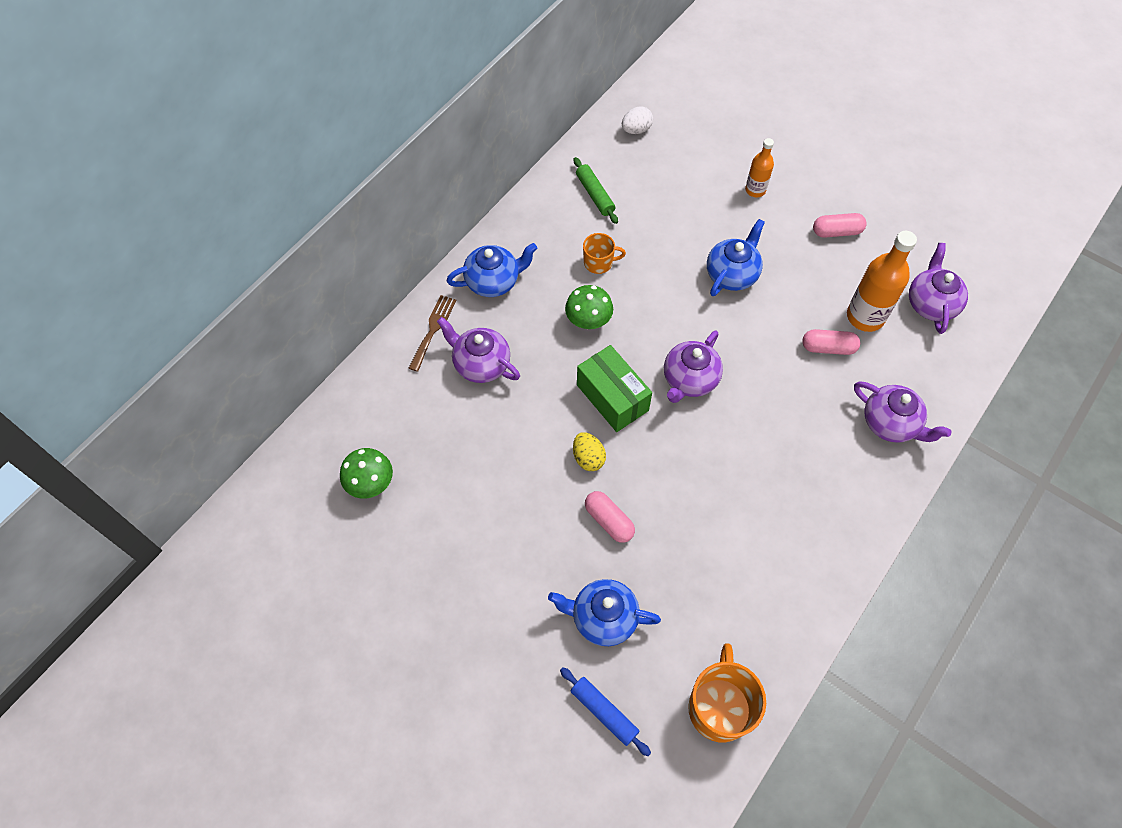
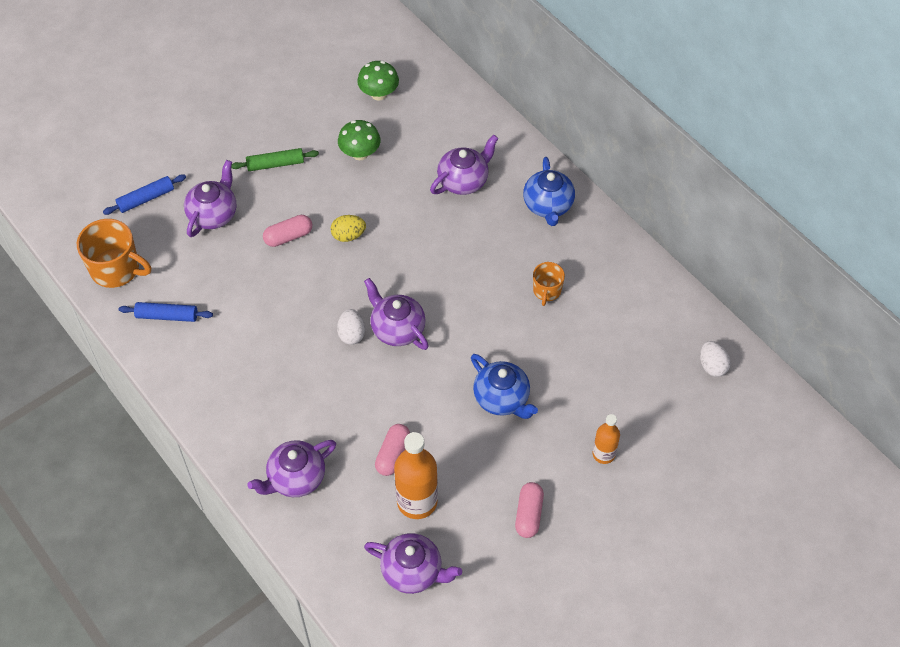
camera: 105 degrees right, 5 degrees down
(433, 329) = (509, 154): brown fork -> none
(588, 321) = (483, 267): green mushroom -> green mushroom (360, 153)
(595, 195) = (631, 307): green rolling pin -> green rolling pin (275, 164)
(603, 618) = (213, 214): blue teapot -> purple teapot
(612, 397) = (399, 266): green box -> none
(711, 420) = (351, 334): none -> white egg
(760, 619) = (167, 316): none -> blue rolling pin

